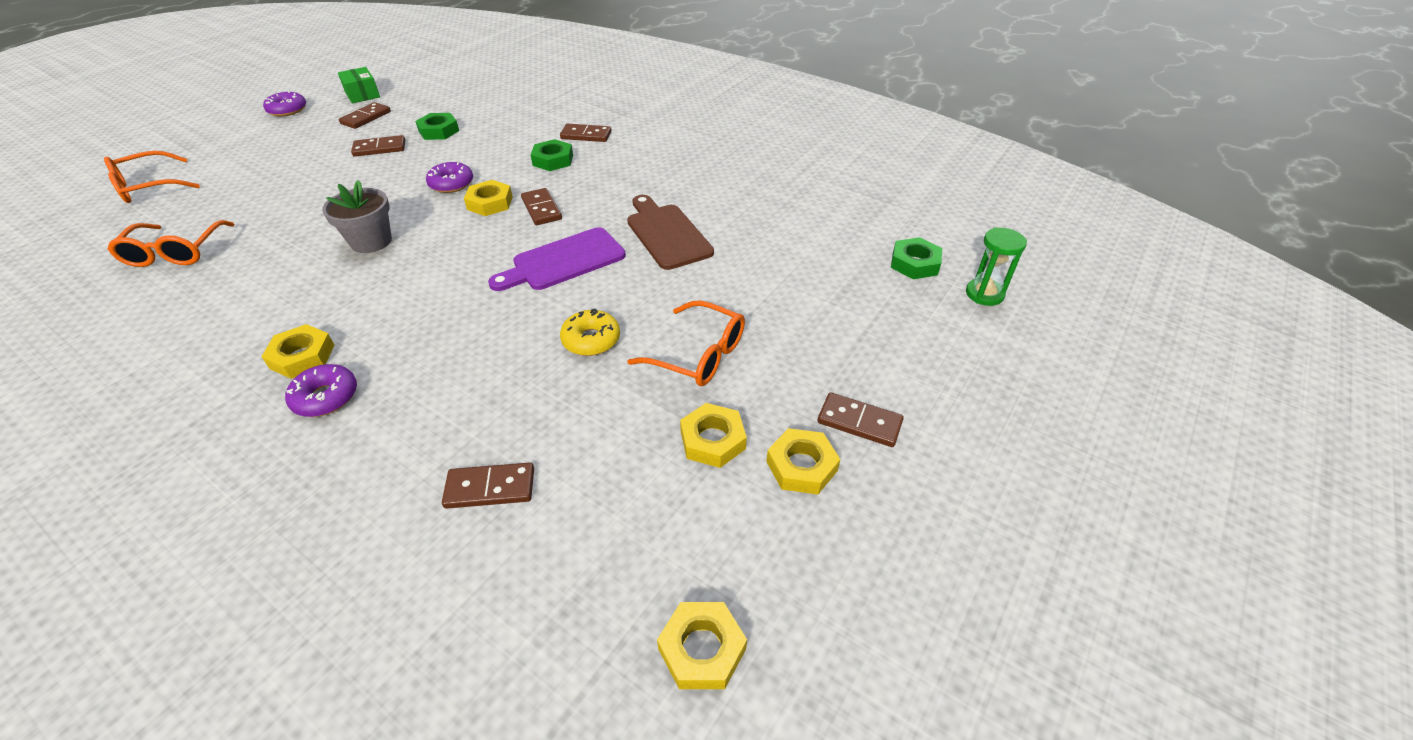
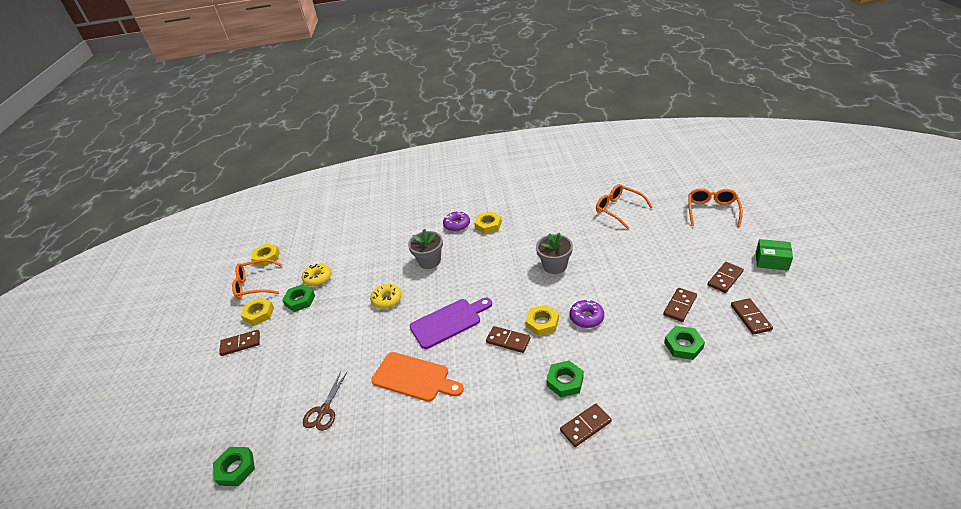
camera: 145 degrees right, 5 degrees down
(287, 110) = (806, 284): purple donut -> none
(362, 94) = (813, 332): green box -> green box (771, 261)
(462, 359) = (429, 261): none -> grey flower pot
(490, 488) = (365, 244): brown domino -> brown domino (725, 278)
(564, 261) = (448, 322): purple cutting board -> purple cutting board turned 45 degrees clockwise
(646, 469) = (318, 278): none -> yellow donut
(667, 234) = (414, 377): brown cutting board -> orange cutting board
(698, 355) = (332, 325): orange glasses -> orange glasses (254, 285)
(712, 440) = (300, 300): yellow nut -> green nut
(787, 260) = (324, 411): none -> brown scissors
(984, 294) = (182, 471): green hourglass -> none

